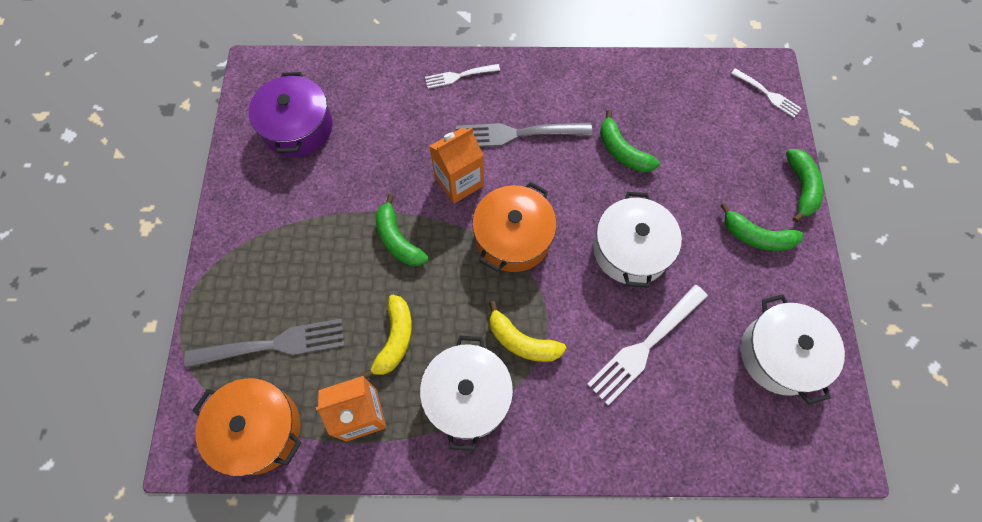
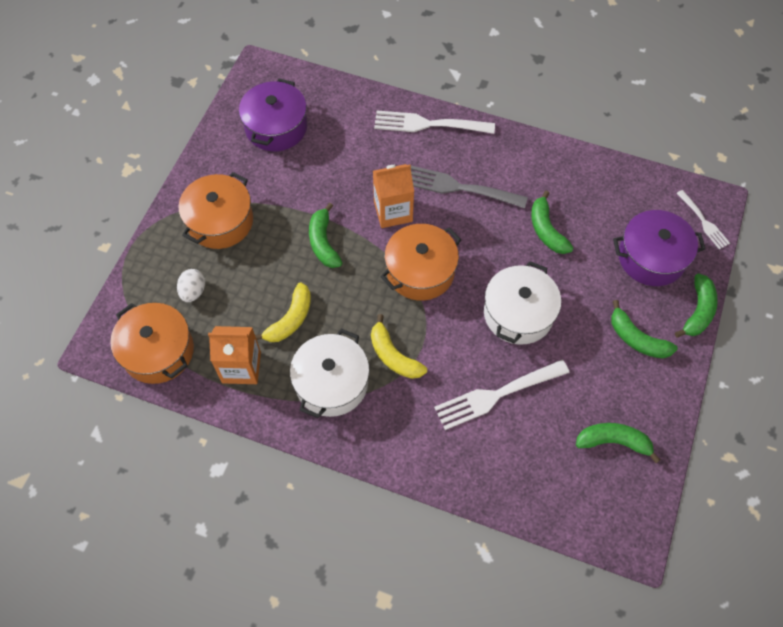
camera: 20 degrees right, 5 degrees down
(274, 344) = (193, 291): grey fork -> white egg
(275, 253) = (220, 221): none -> orange pot
(459, 76) = (428, 124): white fork -> white fork, size x1.73
(734, 147) = (651, 257): none -> purple pot
(780, 355) = (613, 442): white pot -> green banana

